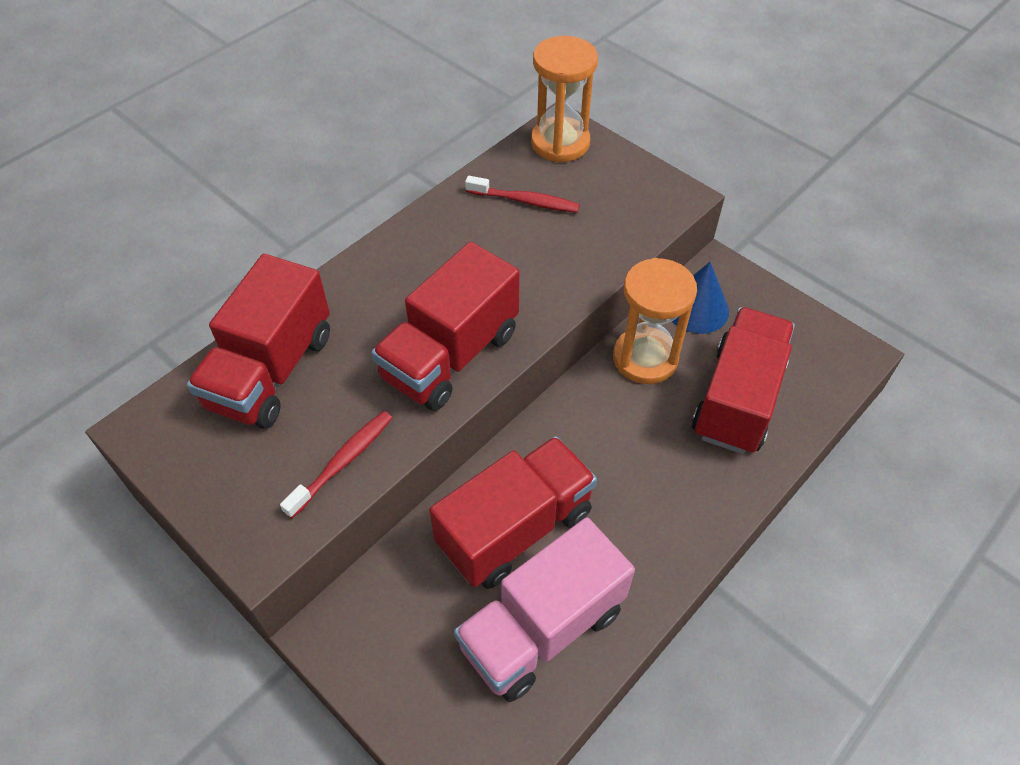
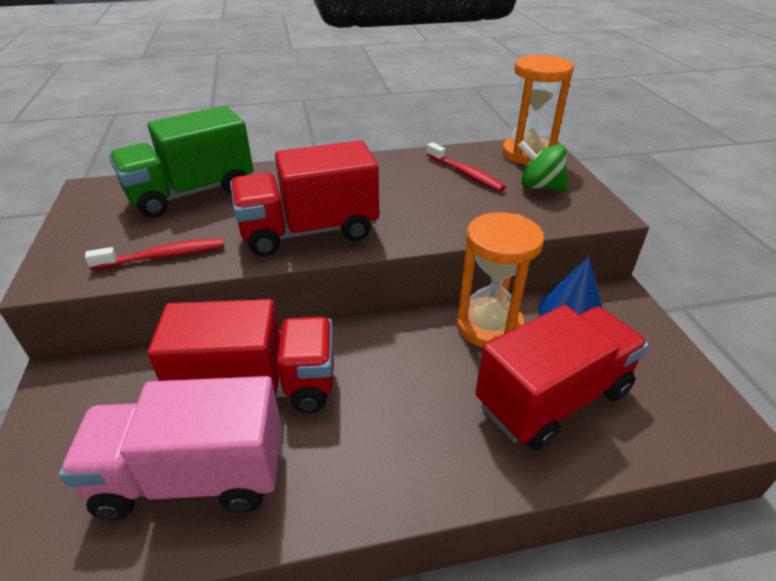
camera: 35 degrees right, 15 degrees down
(271, 371) = (192, 193): red truck -> green truck
(606, 187) = (540, 187): none -> green spinning top

